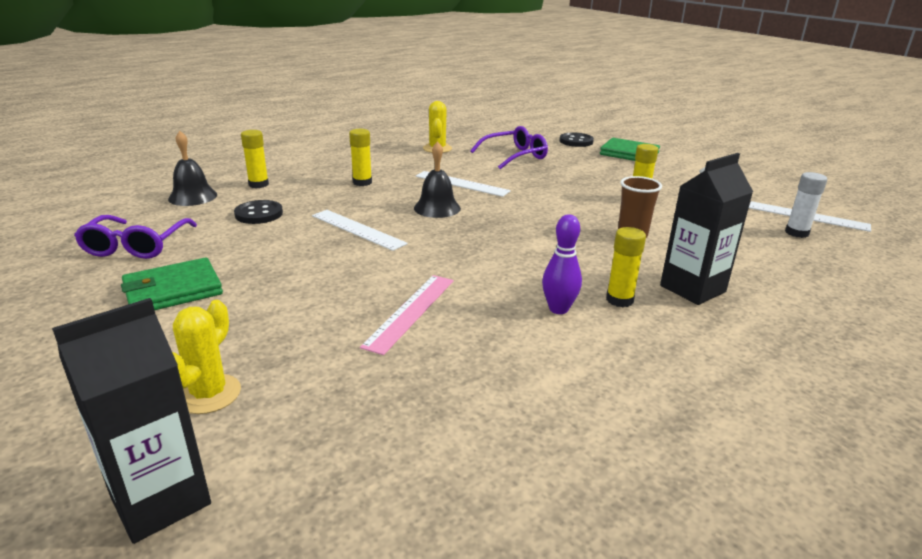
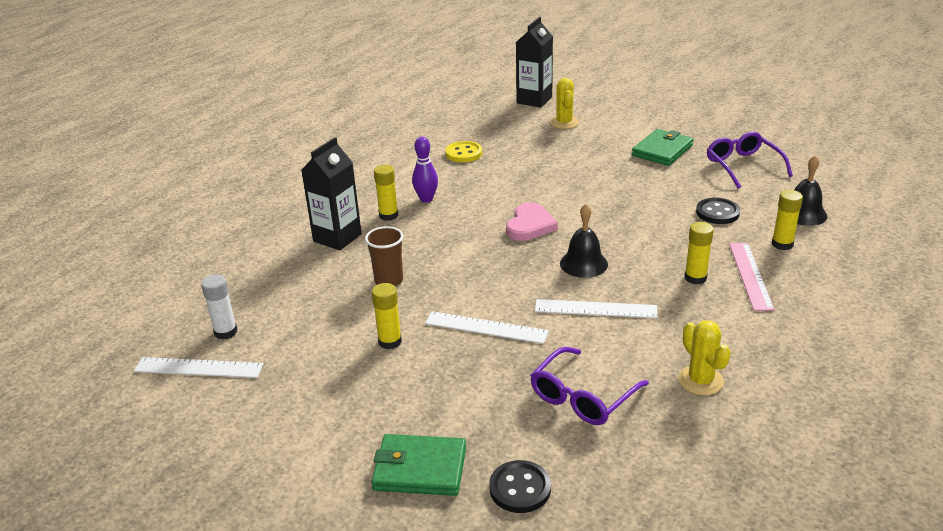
camera: 160 degrees right, 5 degrees up
(357, 229) = (620, 221): white ruler -> white ruler (486, 327)
(410, 312) = (513, 175): pink ruler -> pink ruler (750, 275)
(452, 377) = (463, 153): none -> yellow button
(453, 247) = (530, 225): none -> pink heart

